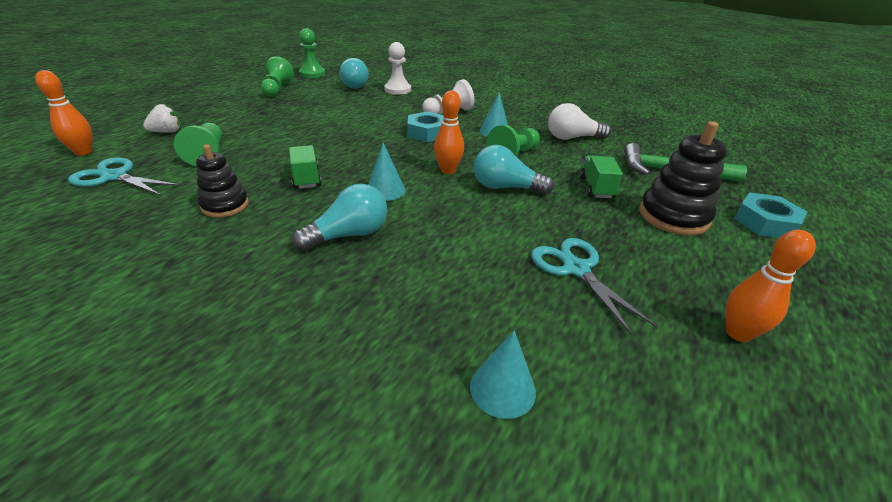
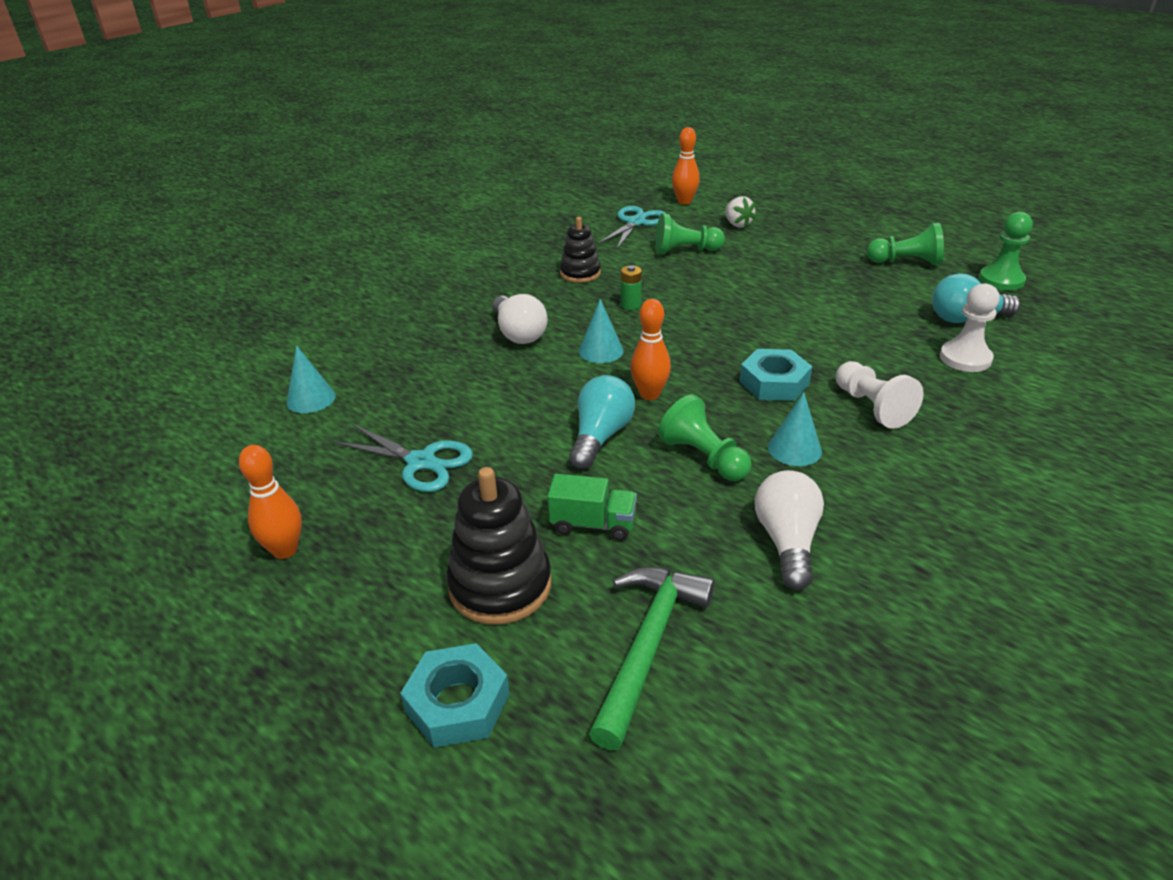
camera: 100 degrees right, 0 degrees up
(306, 178) = (630, 305): green truck -> green battery
(349, 235) = (518, 333): turquoise light bulb -> white light bulb
(576, 269) = (421, 462): turquoise scissors -> turquoise scissors turned 45 degrees clockwise

